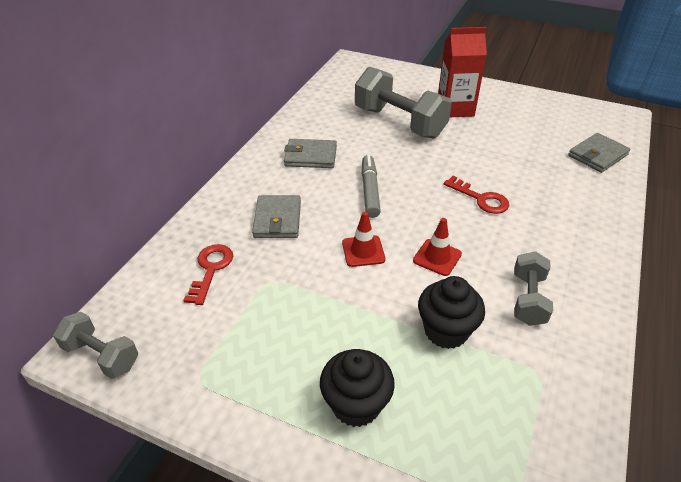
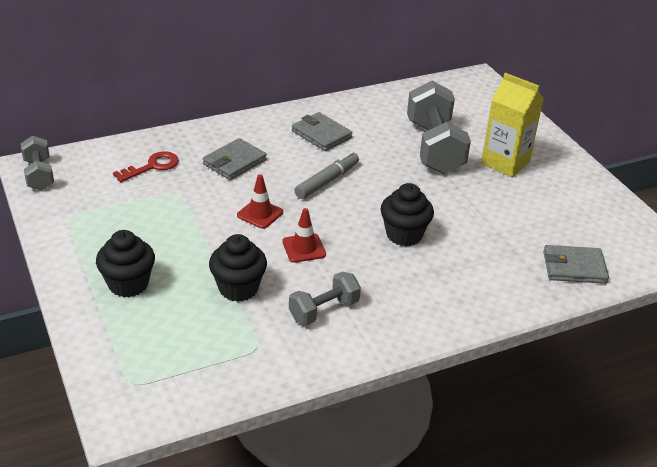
camera: 40 degrees right, 5 degrees down
(455, 109) = (505, 162): red carton -> yellow carton
(480, 198) = (404, 235): red key -> black cupcake

